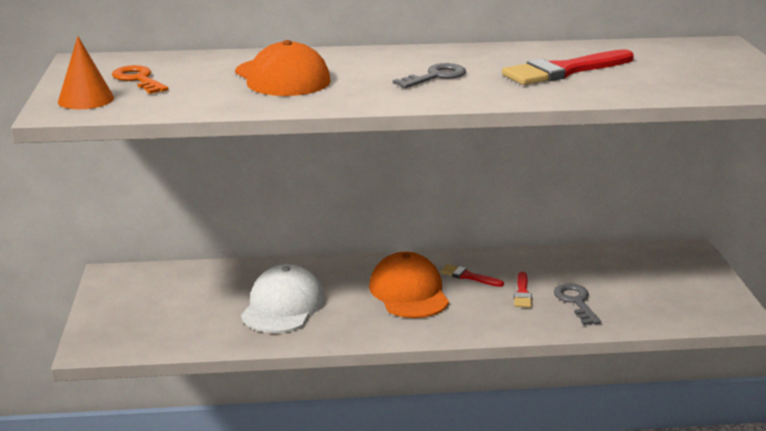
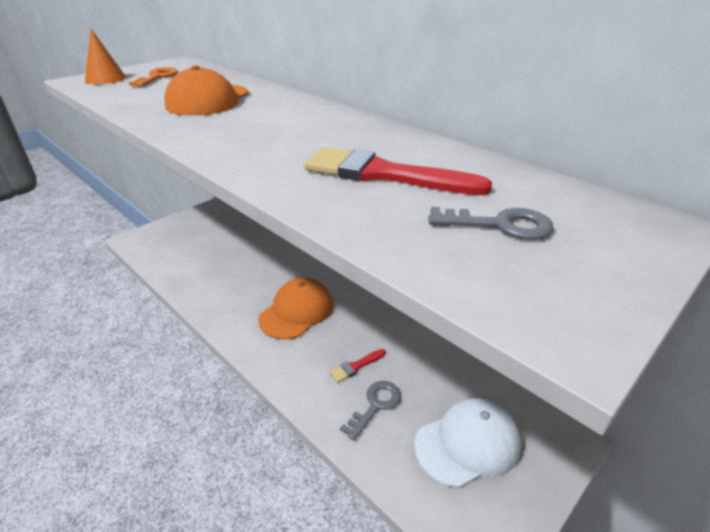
camera: 50 degrees right, 10 degrees up
(283, 306) = (229, 273): white cap -> white cap (467, 443)
(435, 76) = (280, 135): grey key -> grey key (500, 225)
(468, 276) = (349, 327): red brush -> none

